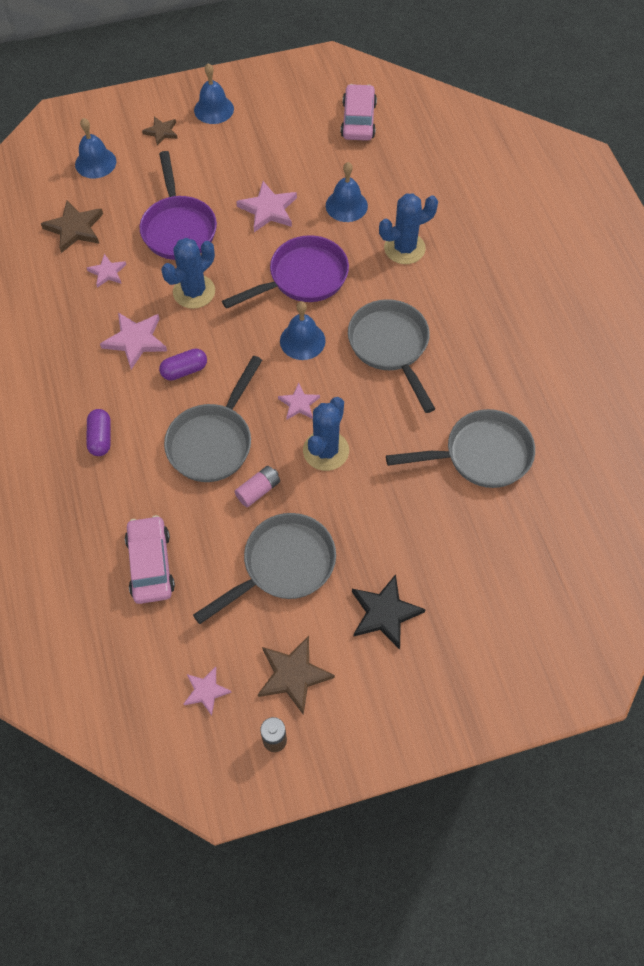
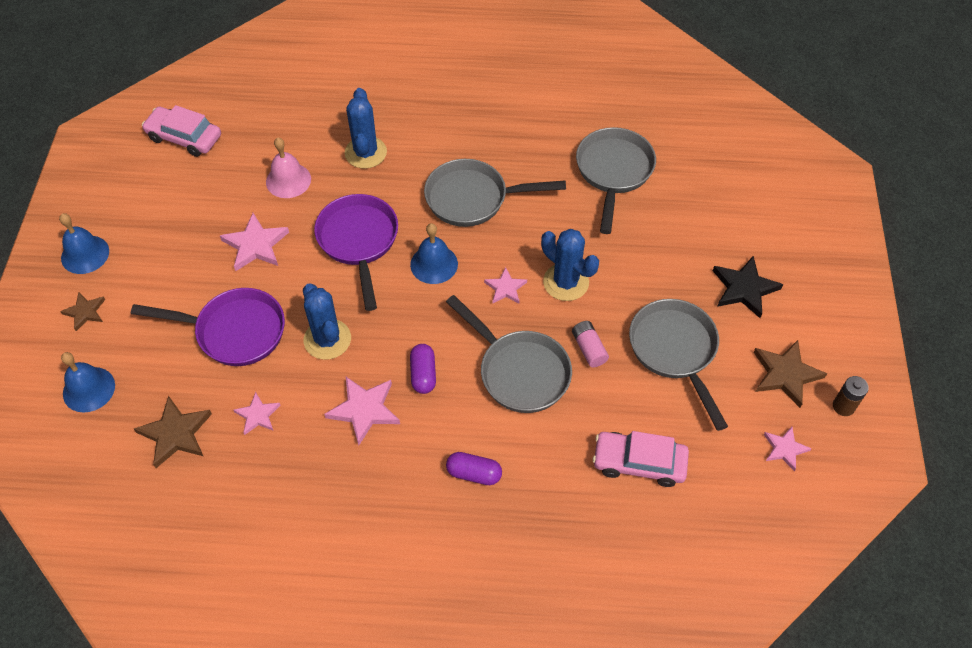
camera: 70 degrees left, 5 degrees down
(346, 205) = (288, 180): blue bell -> pink bell

